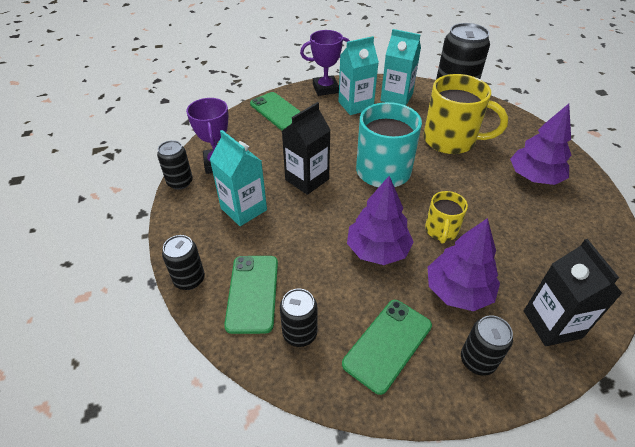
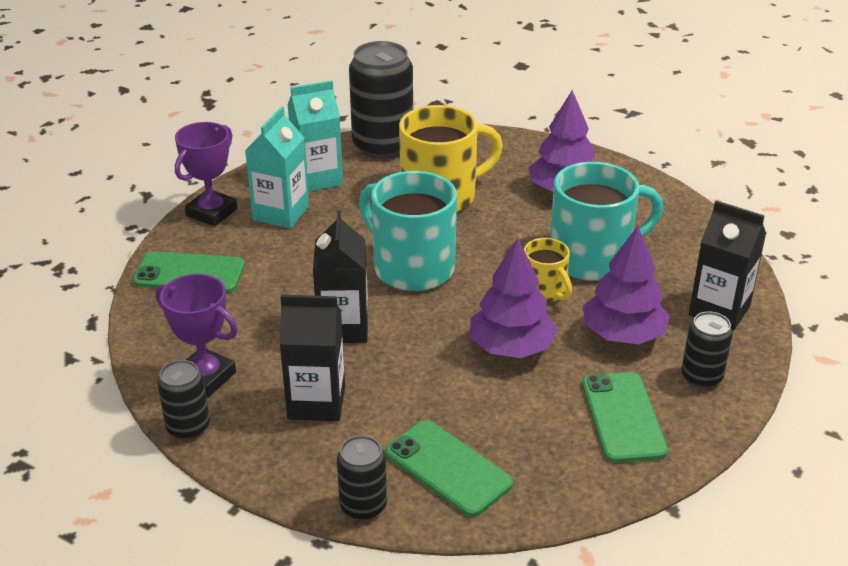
camera: 45 degrees left, 10 degrees down
(244, 209) = (316, 402): turquoise carton -> black carton
(300, 333) = (541, 466): black can -> none
(500, 230) = (592, 258): none -> turquoise mug

